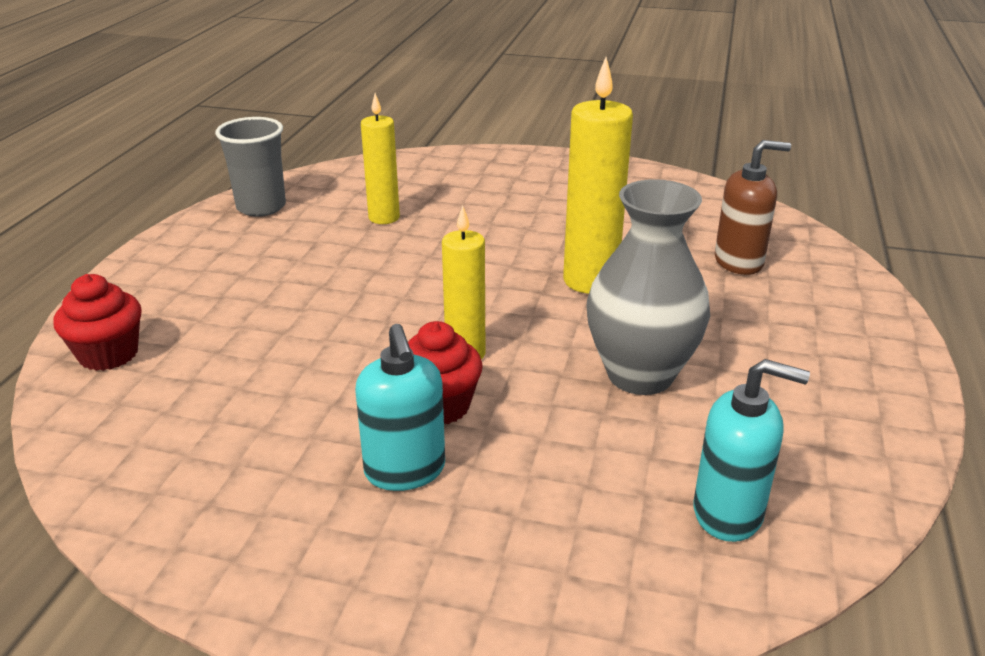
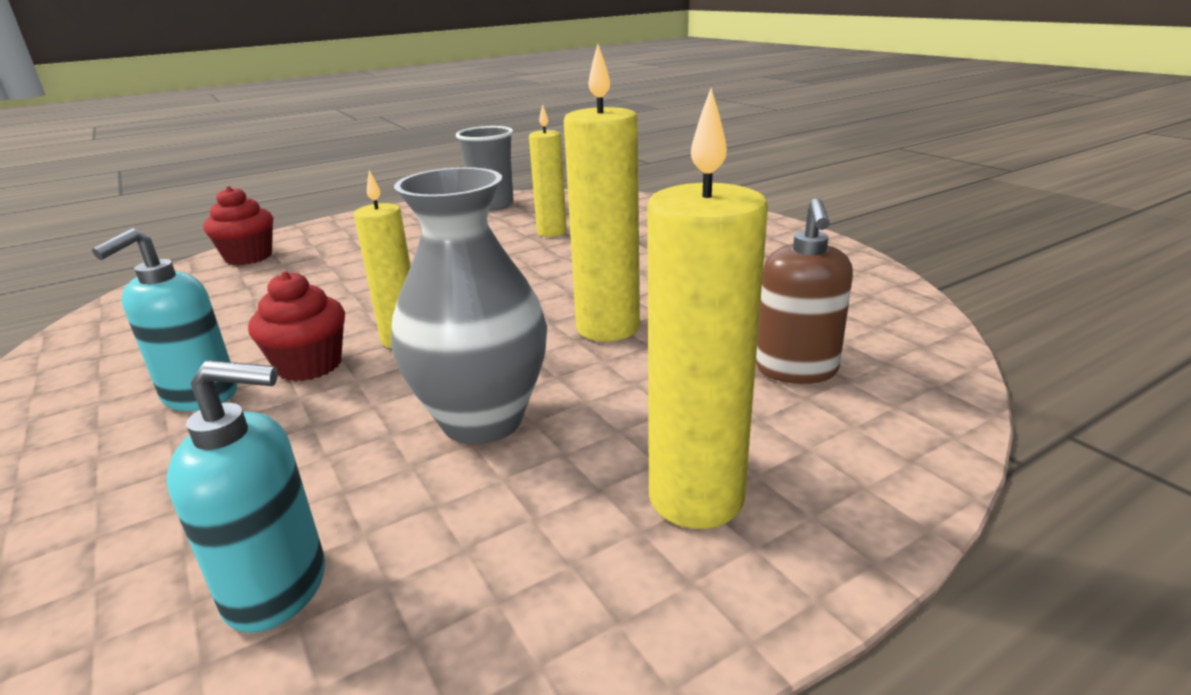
camera: 45 degrees right, 5 degrees down
(728, 513) = (277, 588): turquoise soap dispenser -> turquoise soap dispenser turned 60 degrees counterclockwise
(739, 262) = (796, 370): brown soap dispenser -> brown soap dispenser turned 60 degrees clockwise
(815, 354) = (696, 498): none -> yellow candle

